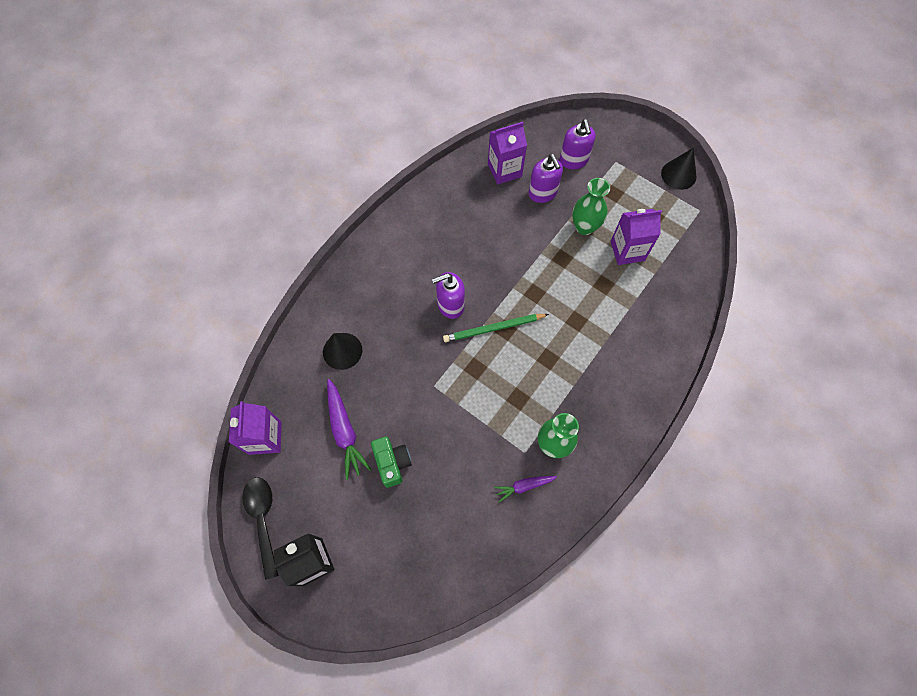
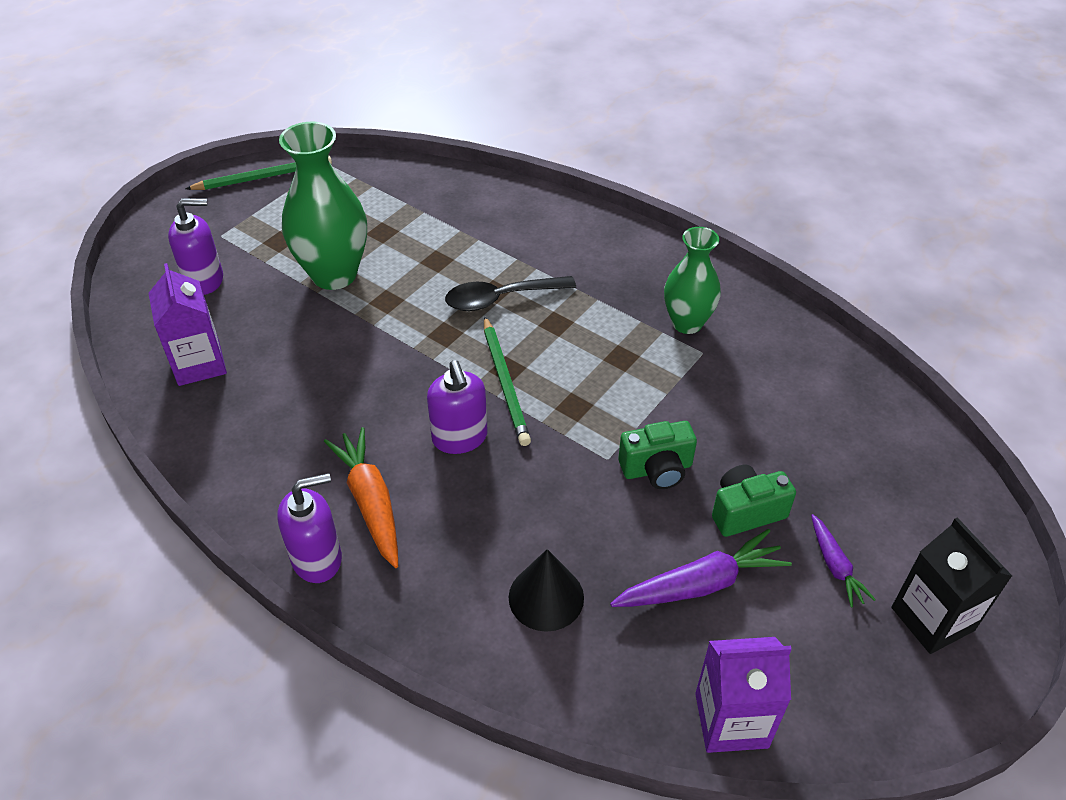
camera: 90 degrees left, 20 degrees down
(263, 519) = (884, 707): black spoon -> black spoon (501, 298)
(406, 264) = (370, 502): none -> orange carrot
(425, 414) = (657, 469): none -> green camera
(524, 486) = (752, 354): purple carrot -> purple carrot (835, 566)
(542, 193) = (259, 318): purple soap dispenser -> purple soap dispenser (317, 559)
(584, 227) = (334, 274): green vase -> green vase, size x1.54
(627, 251) = (383, 234): purple carton -> none
(678, 175) = (263, 177): black cone -> green pencil

